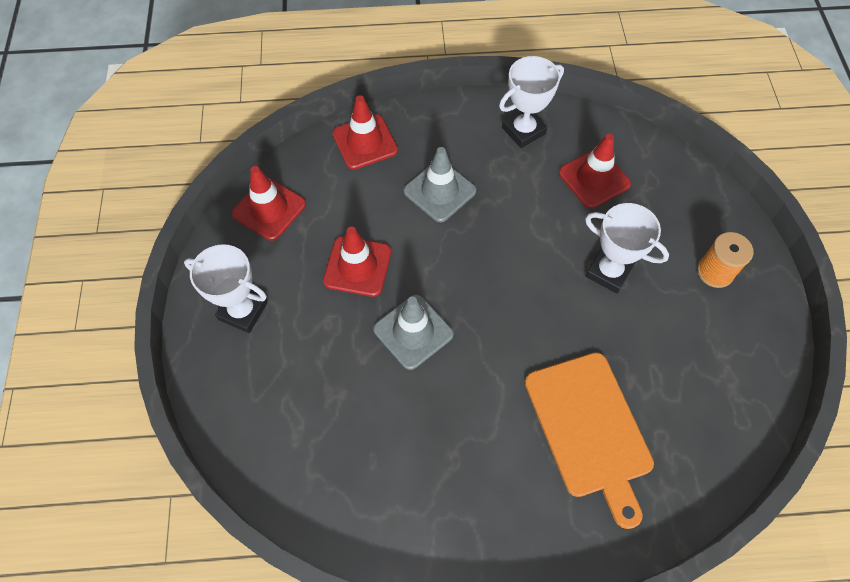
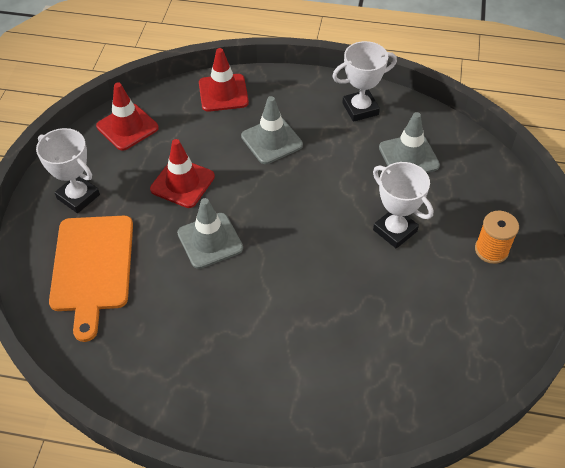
camera: 15 degrees right, 10 degrees down
(589, 428) = (333, 347): orange cutting board -> orange cutting board (92, 267)
(594, 178) = (408, 156): red traffic cone -> grey traffic cone

